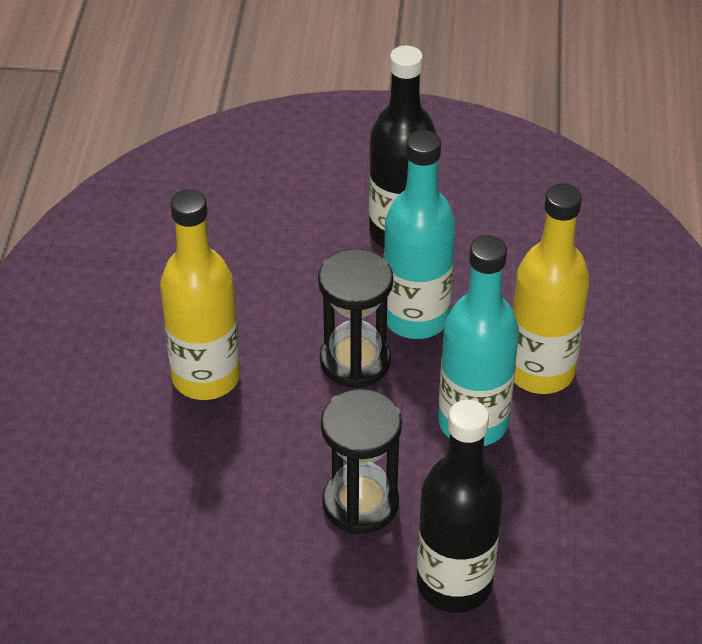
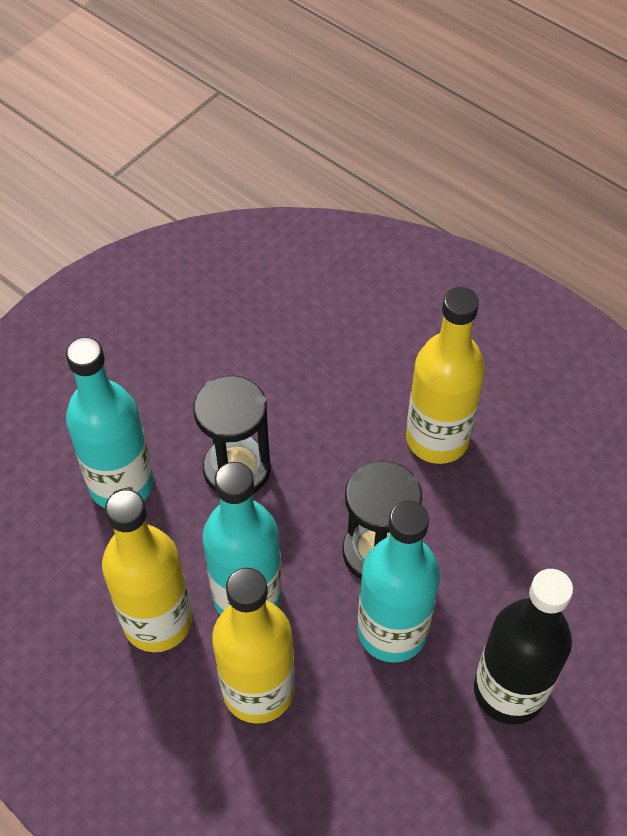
camera: 125 degrees right, 10 degrees up
(454, 583) = (121, 484): black bottle -> turquoise bottle
(551, 469) = (157, 621): none -> yellow bottle

